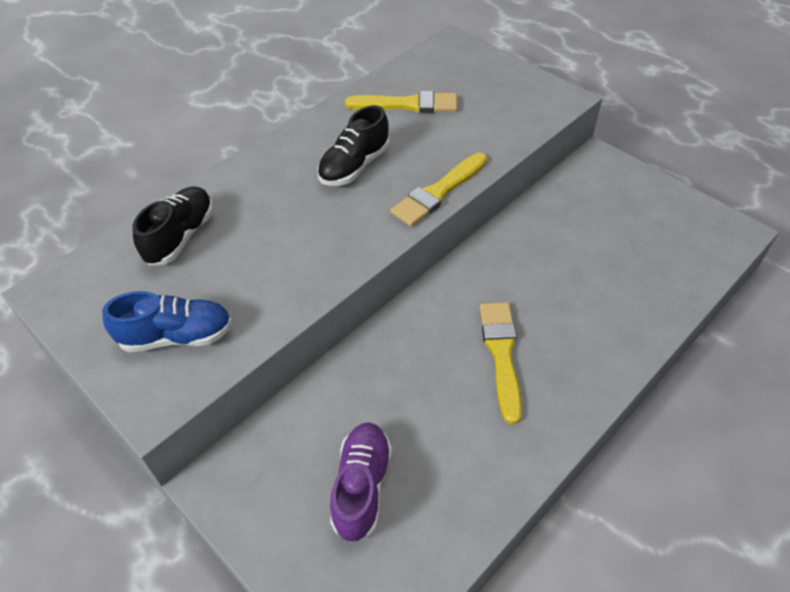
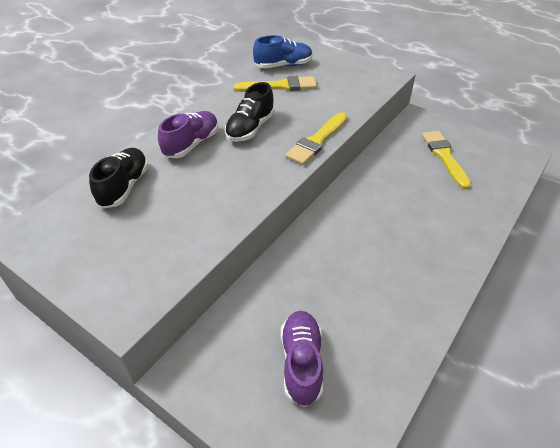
camera: 10 degrees left, 5 degrees down
(177, 336) = (135, 259): blue shoe -> blue shoe (283, 66)
(274, 183) = (191, 144): none -> purple shoe
(501, 354) = (384, 252): yellow brush -> yellow brush (444, 157)

